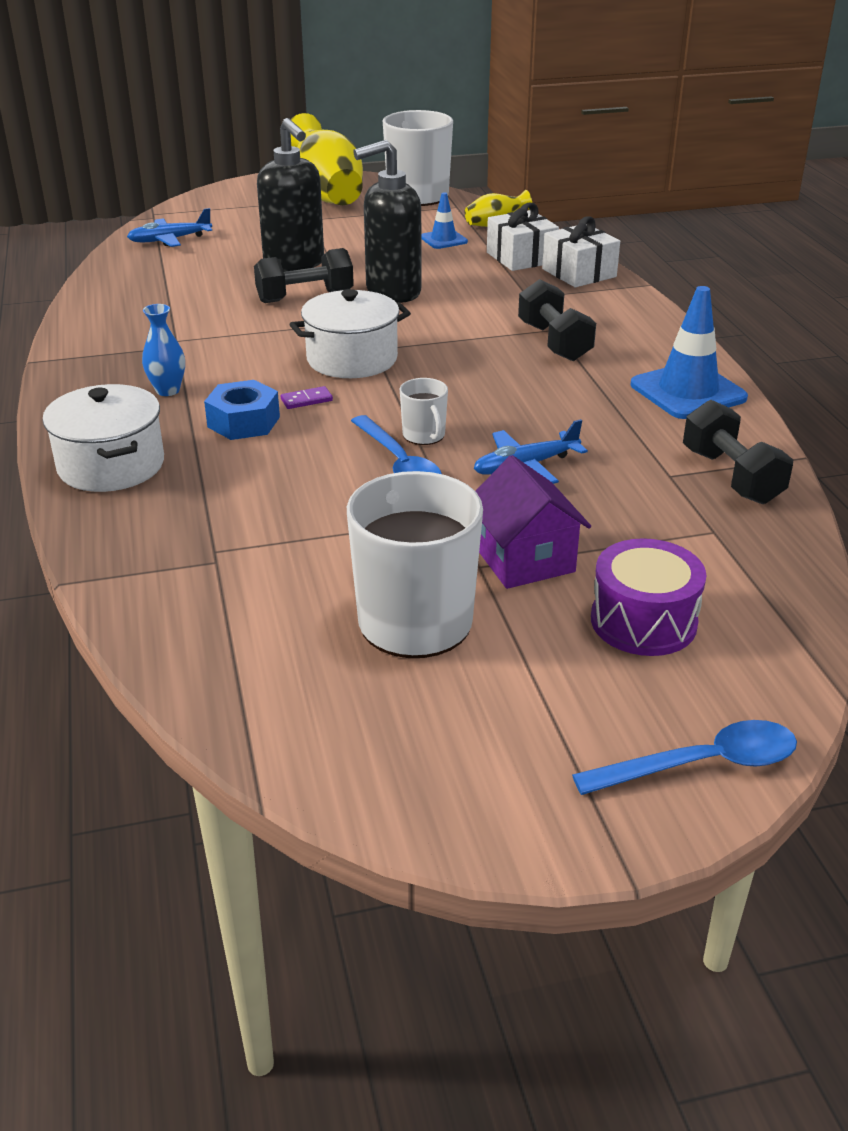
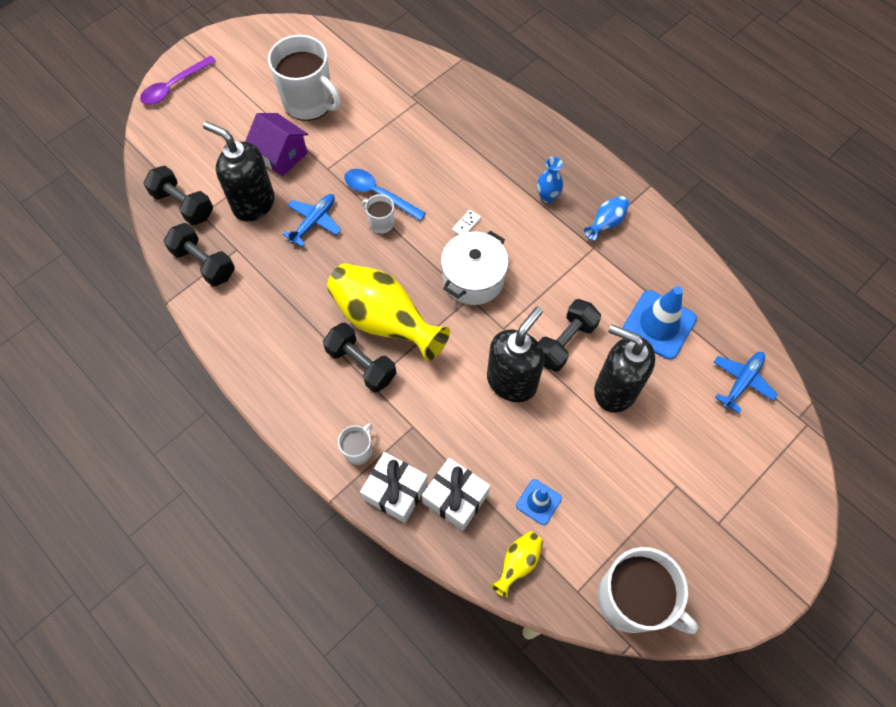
camera: 150 degrees right, 30 degrees up
(111, 465) = (513, 128): white pot -> none
(132, 351) = (606, 223): none -> blue vase
(243, 422) = (482, 190): blue nut -> none
(306, 400) = (466, 224): purple domino -> white domino
(326, 195) = (711, 553): yellow vase -> yellow vase (384, 321)
(600, 299) = (358, 450): none -> white mug
(614, 515) = (253, 204): none -> black soap dispenser
(643, 621) = (216, 142): purple drum -> none
(688, 391) = (252, 341): blue traffic cone -> blue traffic cone (658, 325)
(701, 764) = (174, 86): blue spoon -> purple spoon
(745, 553) = (183, 205): none -> black dumbbell

